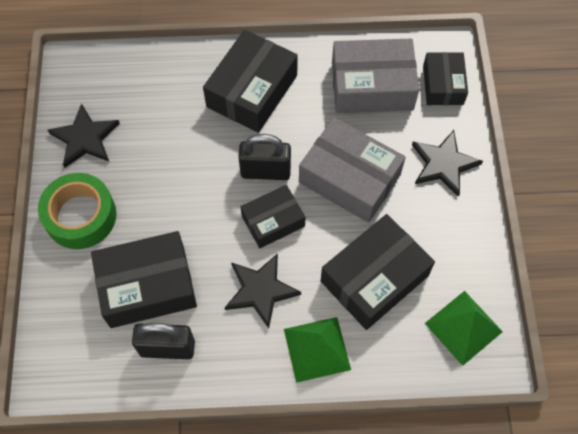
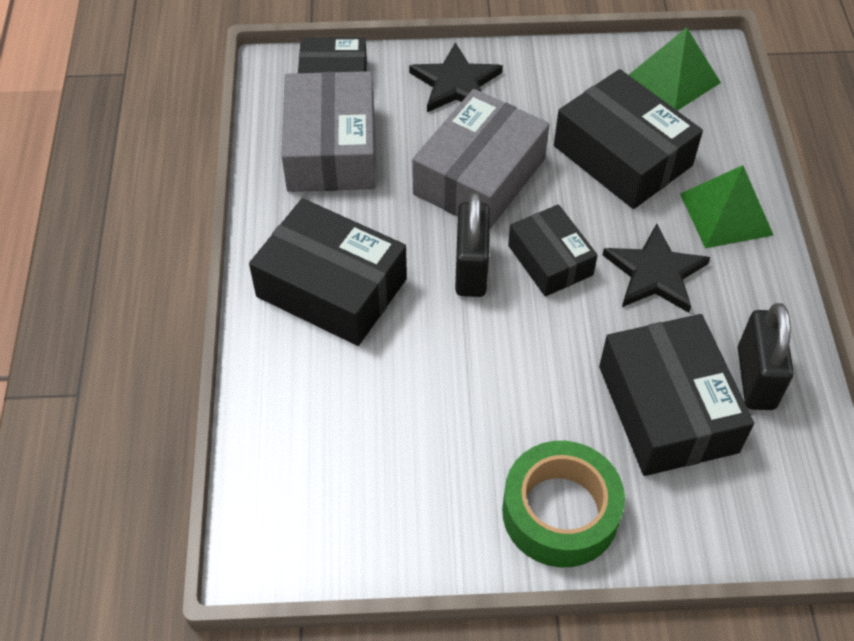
camera: 90 degrees left, 10 degrees down
(85, 138) = (414, 519): black star -> none

